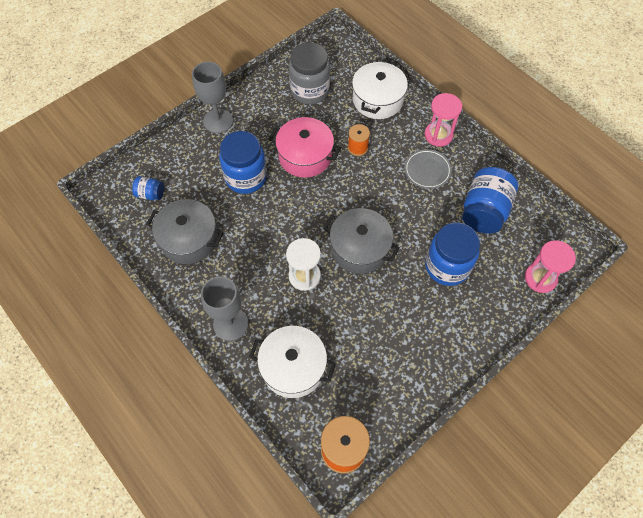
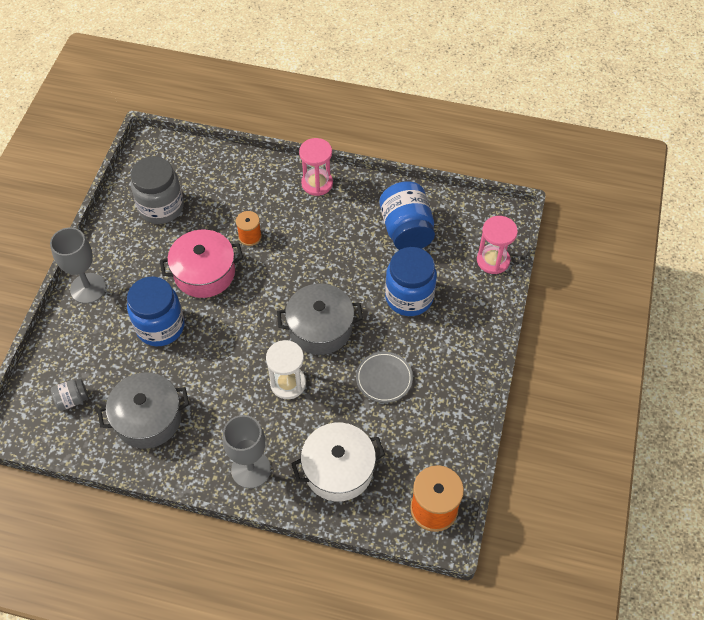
camera: 35 degrees left, 5 degrees down
(150, 194) = (72, 399): blue jar -> grey jar
(377, 100) = (235, 181): white pot -> none
(427, 170) = (330, 222): grey plate -> grey plate (384, 378)

